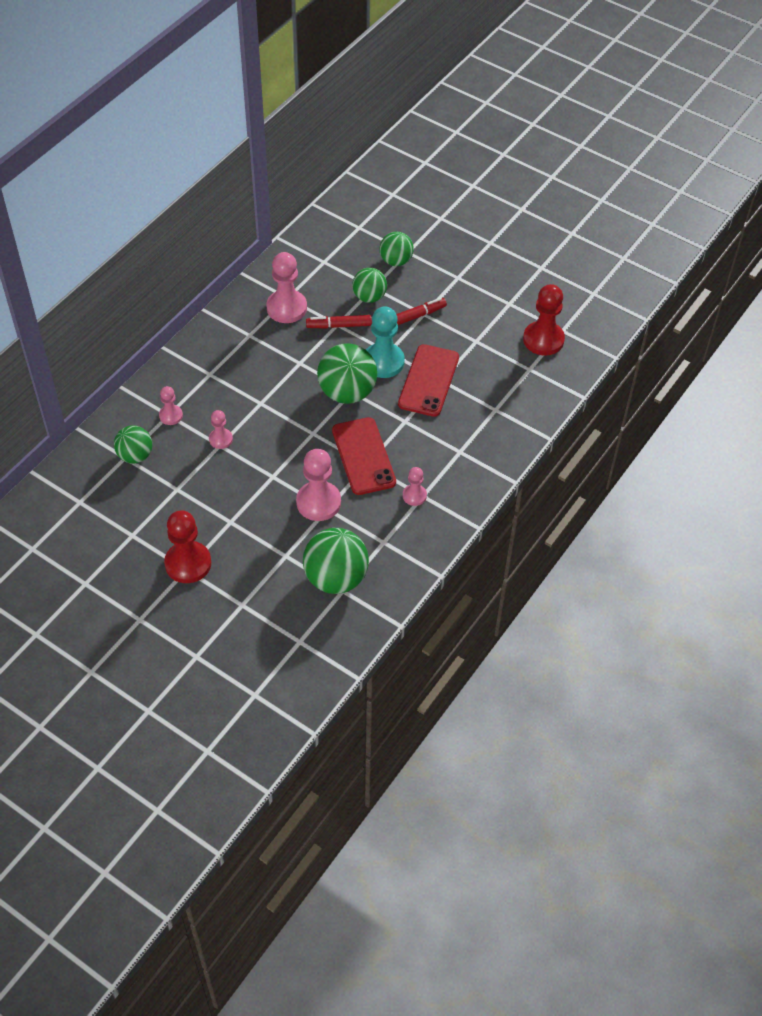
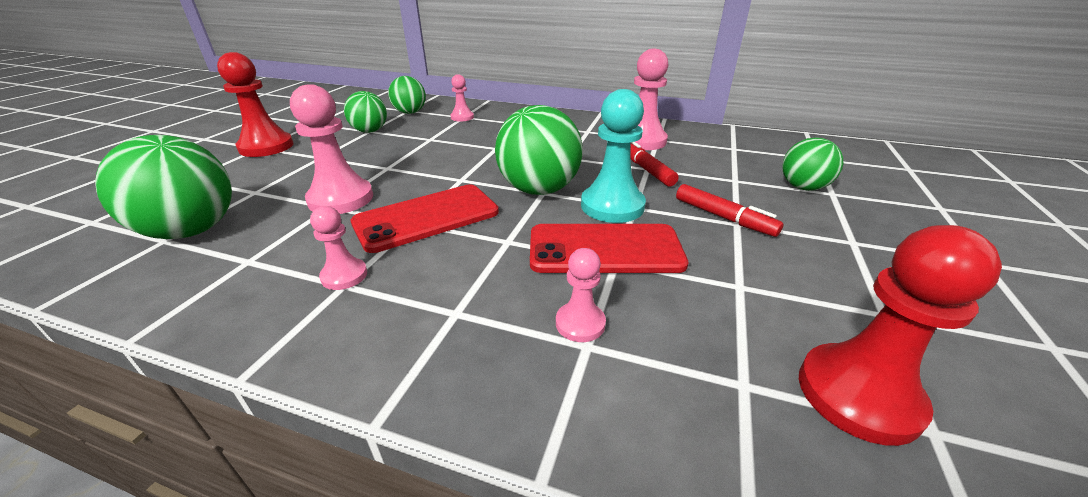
camera: 75 degrees right, 20 degrees down
(220, 439) = (437, 138): pink pawn -> pink pawn (580, 323)
(369, 297) = (715, 180): green ball -> green ball (370, 131)

